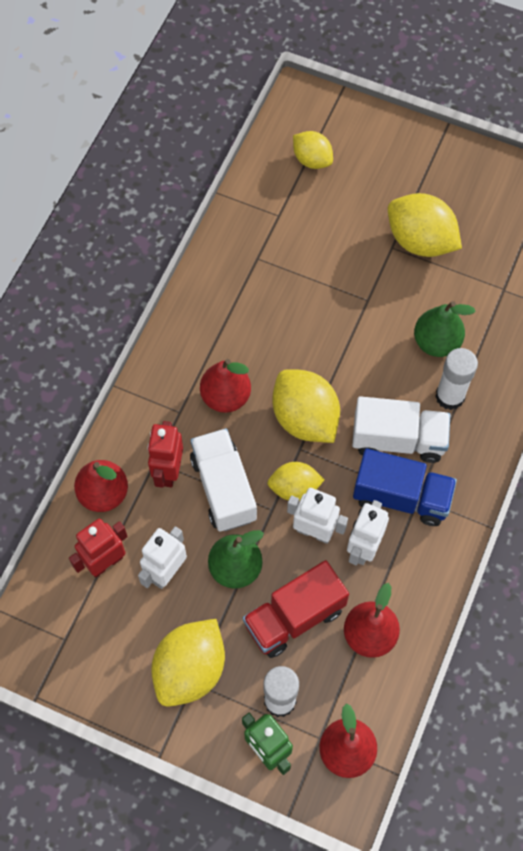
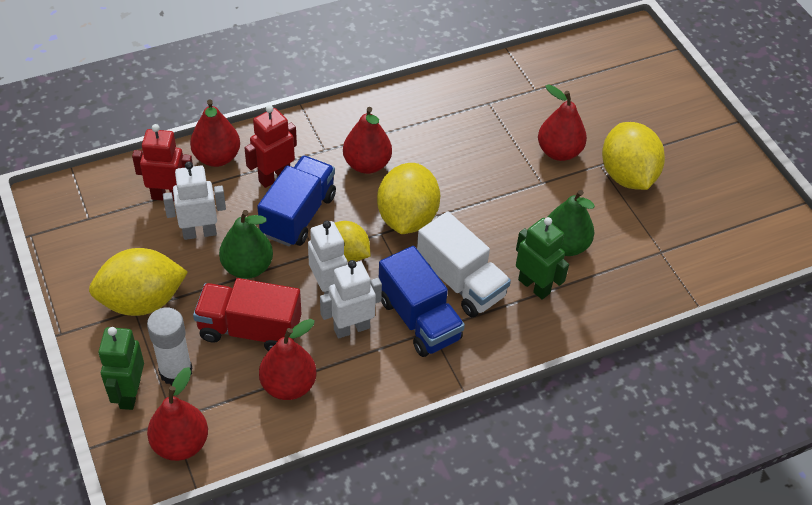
camera: 40 degrees right, 15 degrees down
(223, 488) = (298, 215): white truck -> blue truck
(312, 160) = (600, 74): yellow lemon -> none
(353, 261) = (559, 152): none -> red pear
(450, 396) = (534, 286): white glue stick -> green robot

